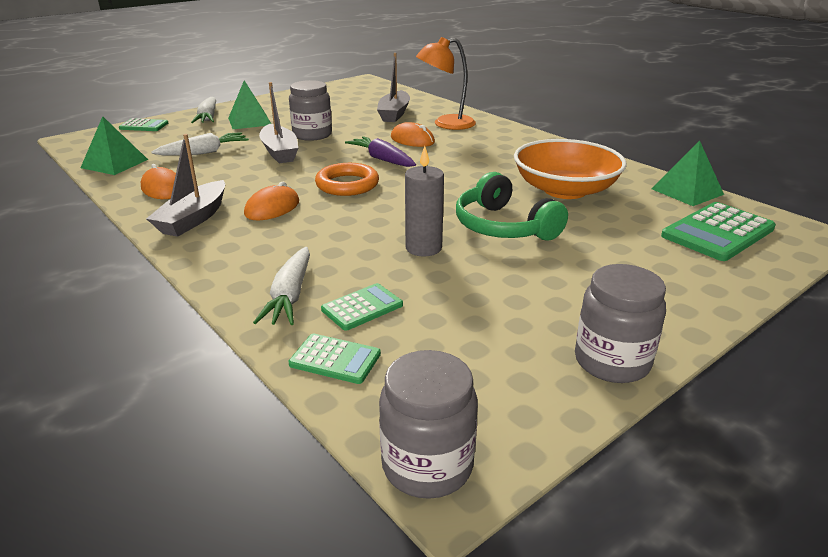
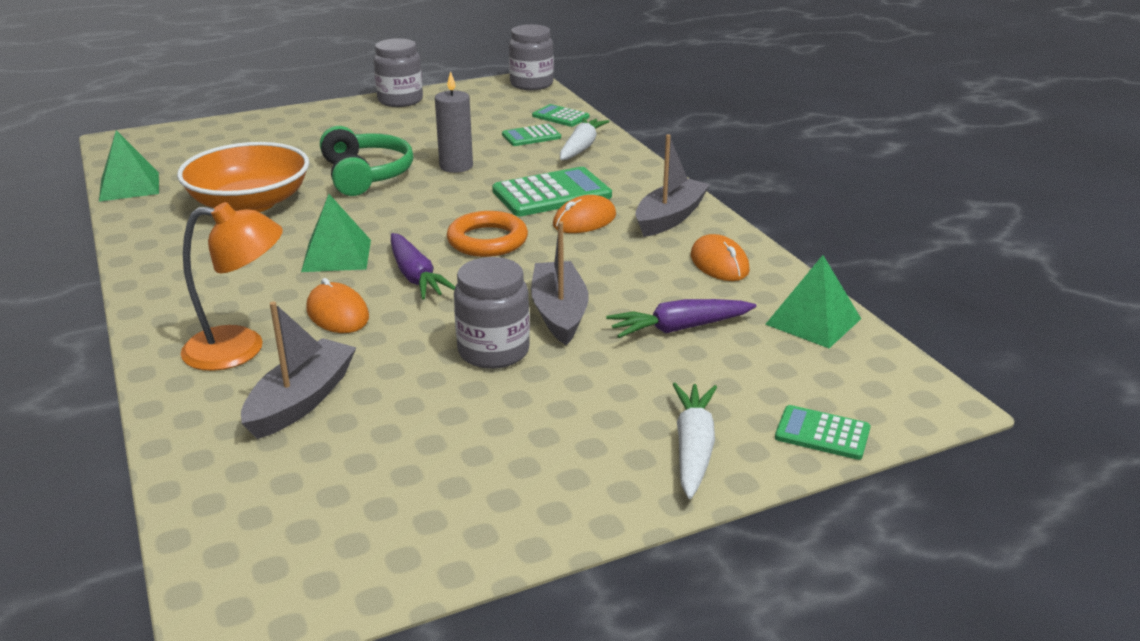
camera: 165 degrees left, 0 degrees up
(204, 152) = (679, 328): white carrot -> purple carrot
(249, 121) = (603, 418): green pyramid -> green pyramid (337, 255)
(717, 232) = (190, 150): green calculator -> green calculator (552, 194)

